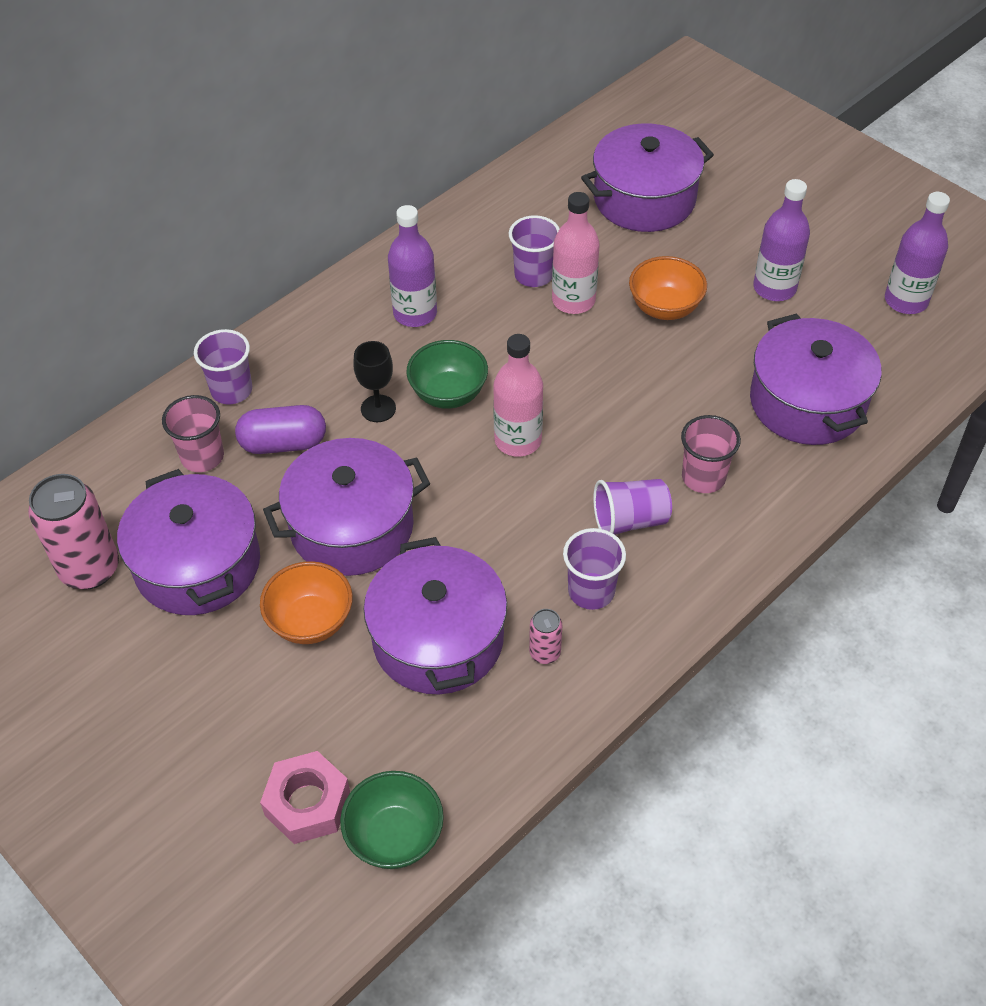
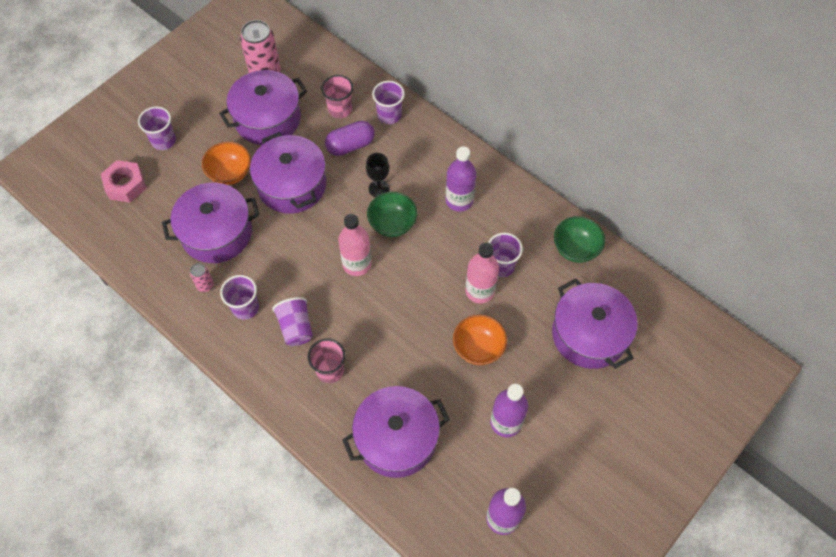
camera: 85 degrees right, 10 degrees up
(211, 739) = (163, 141): none -> purple cup
(283, 443) = (350, 145): purple capsule -> purple capsule turned 75 degrees clockwise
(395, 836) = (104, 224): green bowl -> green bowl (575, 249)

